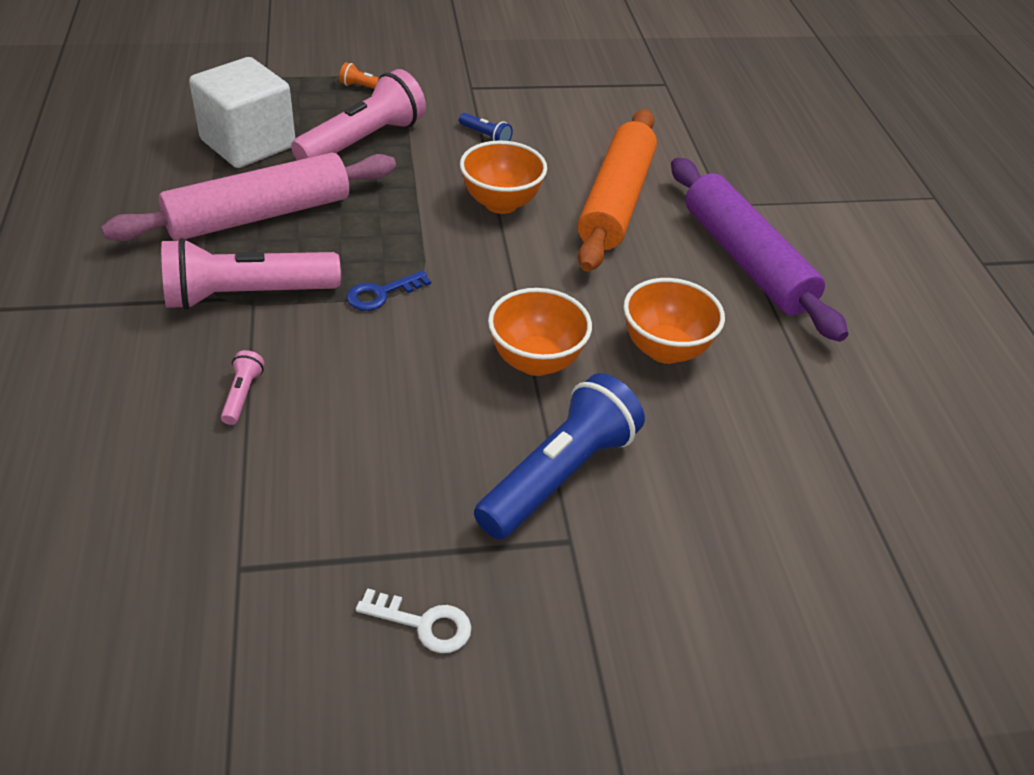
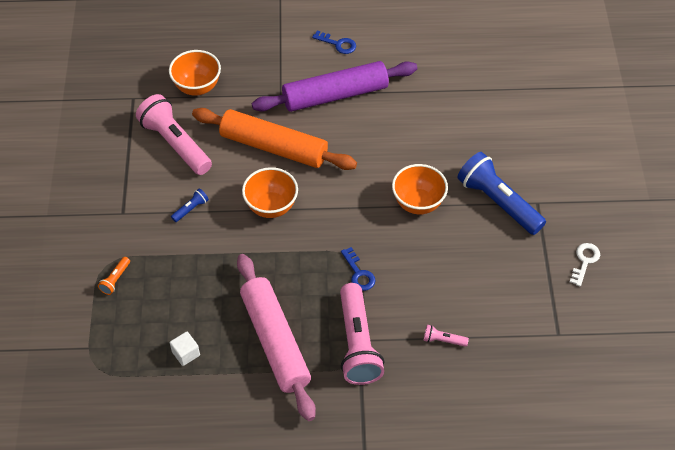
camera: 80 degrees left, 10 degrees up
(248, 143) = (186, 353): white cube -> white cube, size x0.41
(363, 141) = (190, 282): pink flashlight -> pink flashlight (175, 144)
(665, 350) = (409, 145): orange bowl -> orange bowl (197, 87)
(861, 260) = (338, 44): none -> blue key

